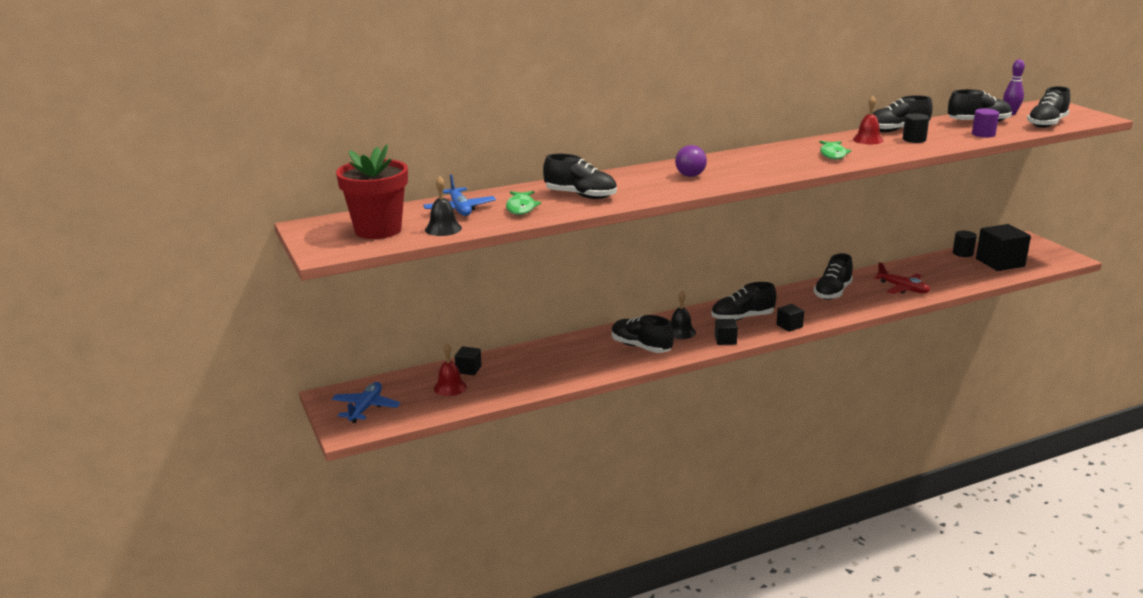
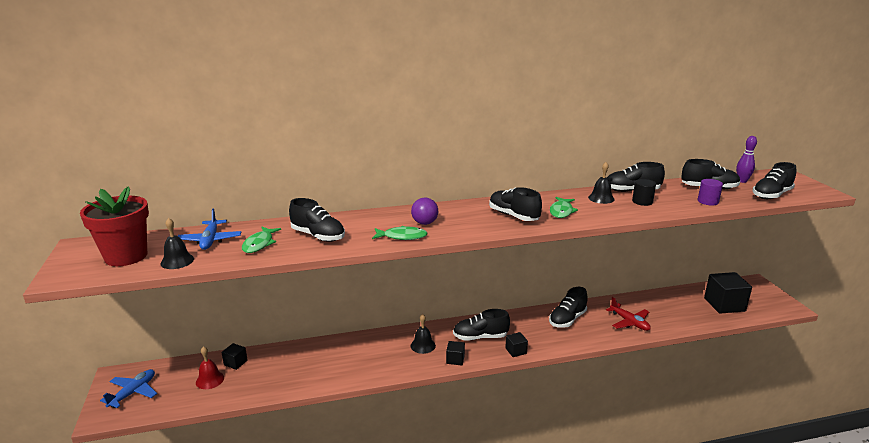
camera: 10 degrees right, 0 degrees up
(641, 347) = (383, 357): black shoe -> black shoe (513, 216)
(676, 189) = (402, 237): none -> green fish
(868, 140) = (601, 198): red bell -> black bell
(963, 253) = (694, 291): black cylinder -> none

